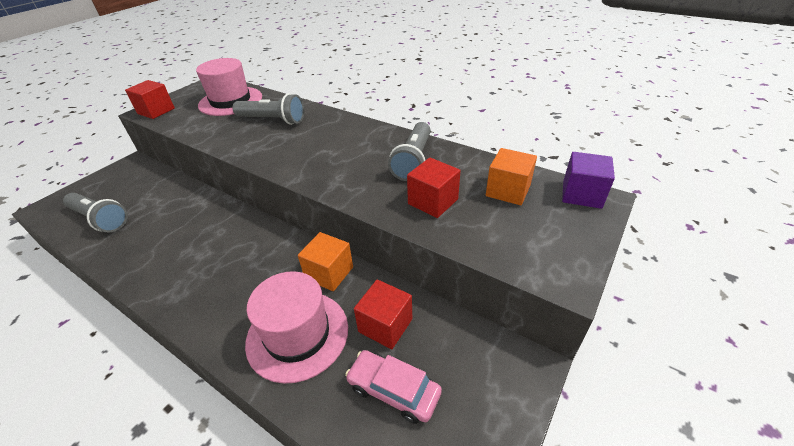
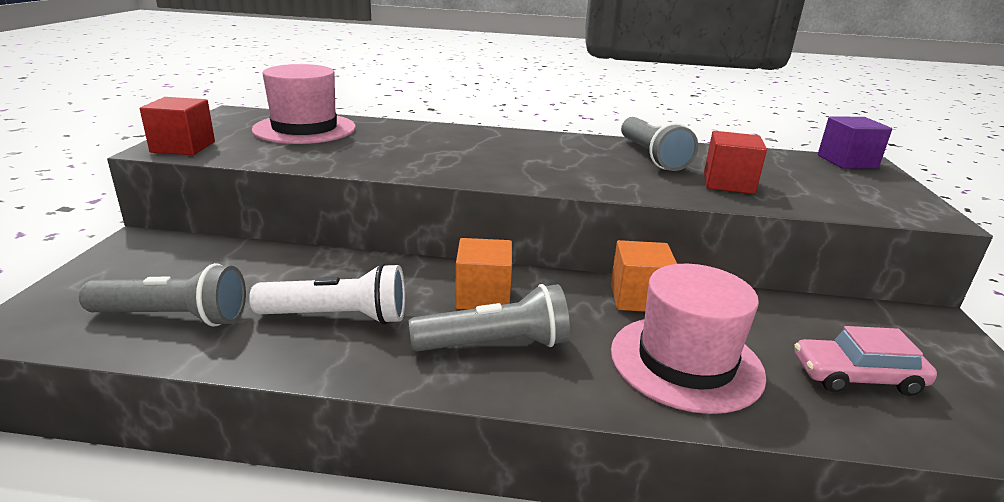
camera: 30 degrees left, 15 degrees down
(162, 239) = (337, 317): none -> white flashlight
(272, 120) = (407, 141): grey flashlight -> grey flashlight (494, 344)
(385, 325) = (768, 327): red cube -> none
(508, 190) = (783, 167): orange cube -> orange cube (483, 296)

